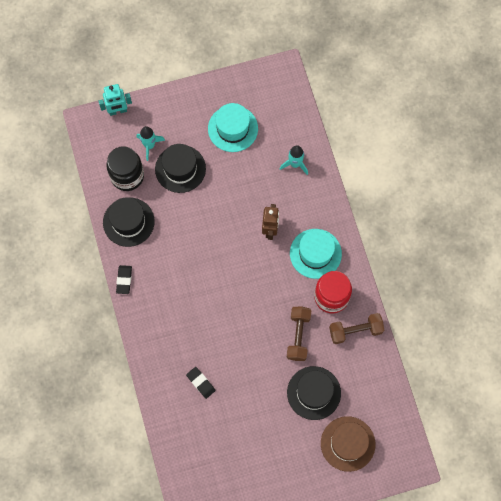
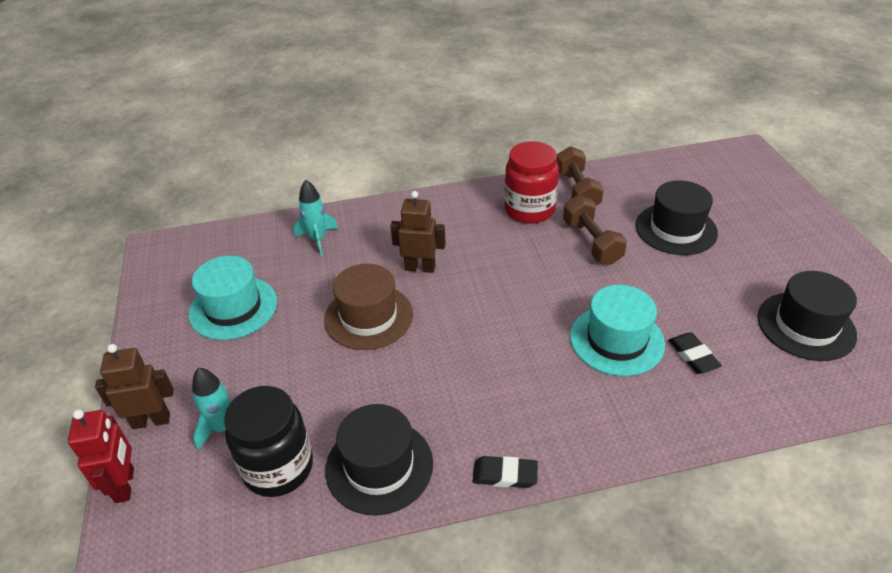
camera: 85 degrees left, 30 degrees down
(118, 111) = (125, 485): turquoise robot -> red robot
(153, 110) = (151, 420): none -> brown robot
(180, 169) = (286, 380): black hat -> black hat (806, 326)
(200, 383) = (693, 356): black eraser -> black eraser turned 75 degrees counterclockwise
(298, 336) = (591, 242): brown dumbbell -> brown dumbbell turned 60 degrees clockwise
(315, 253) = (463, 223): turquoise hat -> turquoise hat (616, 340)
(348, 443) = (740, 200): brown hat -> brown hat (368, 317)

